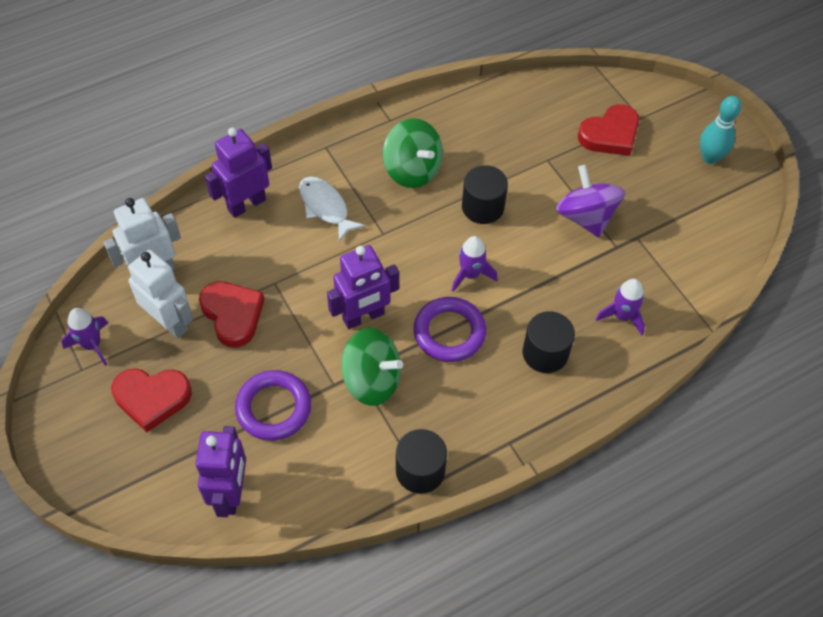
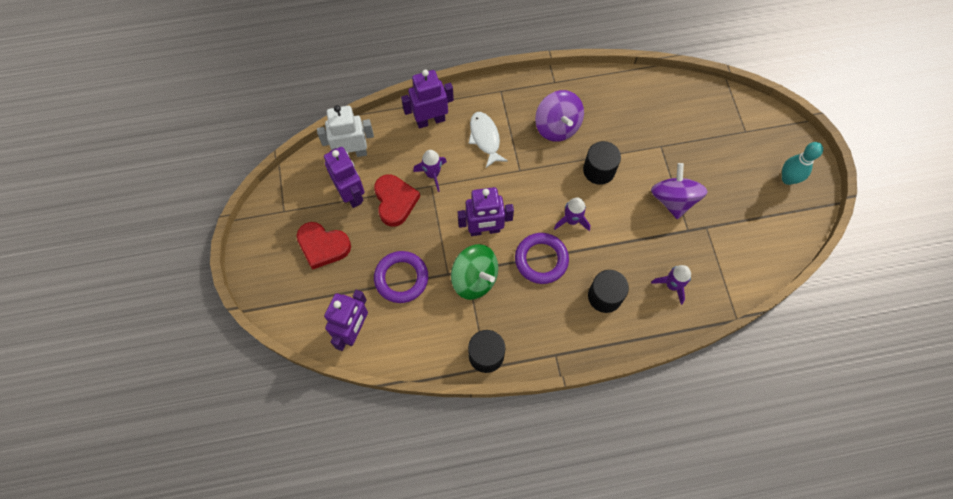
camera: 20 degrees right, 10 degrees up
(92, 345) = (295, 195): purple rocket -> purple rocket (432, 174)
(170, 322) = (351, 194): white robot -> purple robot
(412, 170) = (557, 126): green spinning top -> purple spinning top
(610, 134) = (716, 139): red heart -> none

